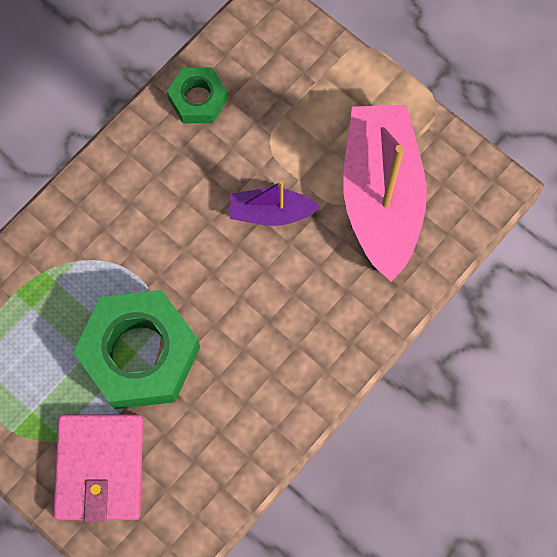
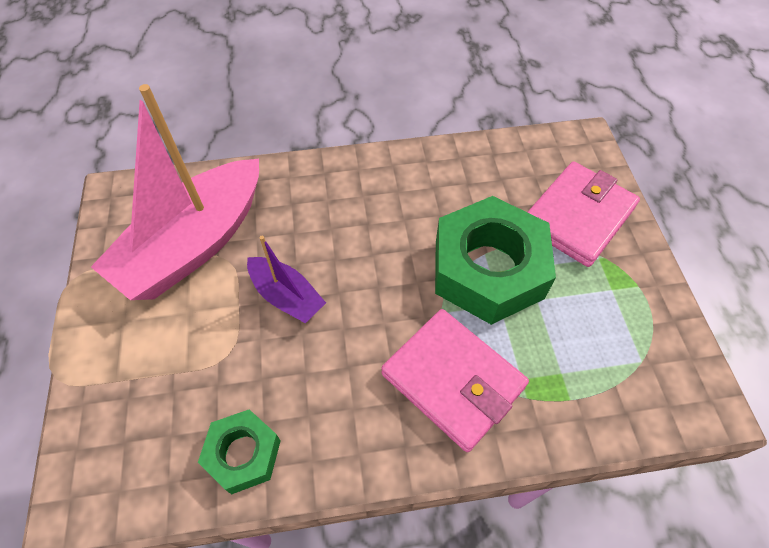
camera: 140 degrees left, 15 degrees down
(103, 244) = (453, 380): none -> pink wallet

